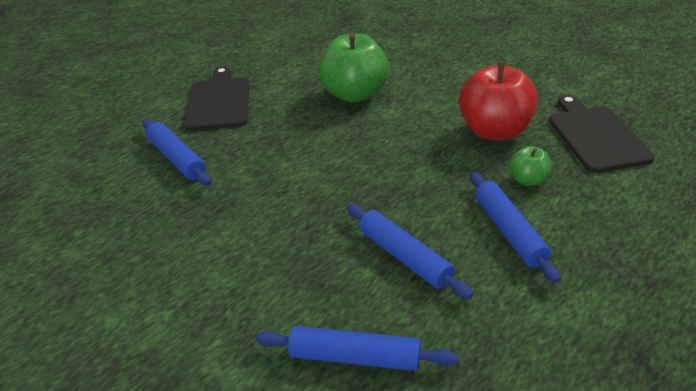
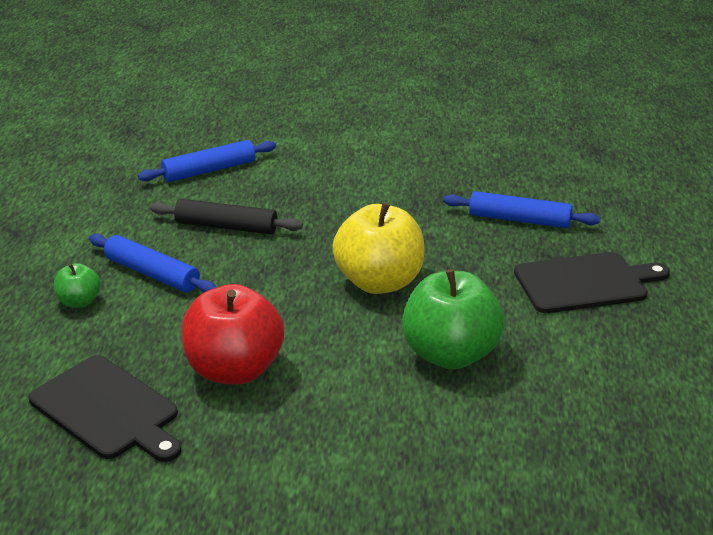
camera: 140 degrees right, 5 degrees down
(219, 102) = (585, 283): black cutting board -> black cutting board turned 60 degrees counterclockwise
(339, 152) = (379, 282): none -> yellow apple
(405, 257) = (226, 226): blue rolling pin -> black rolling pin
(528, 180) = (161, 325): green apple -> green apple (79, 302)

